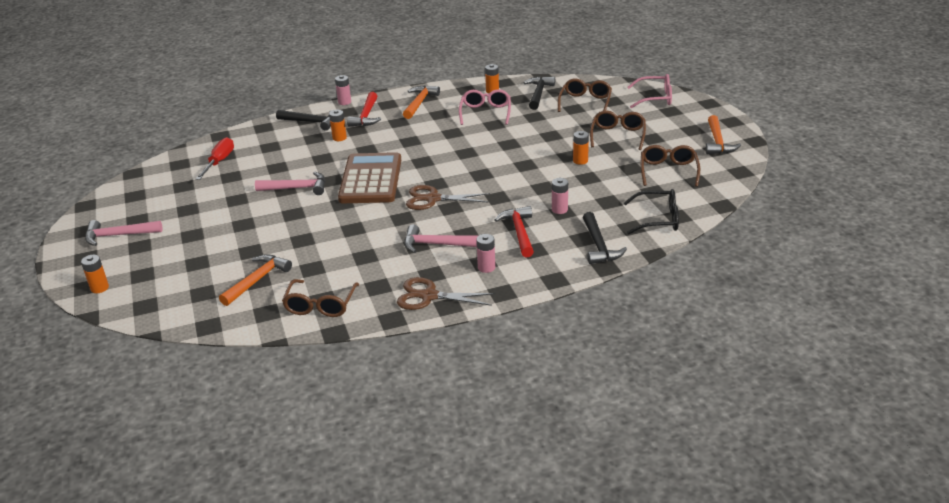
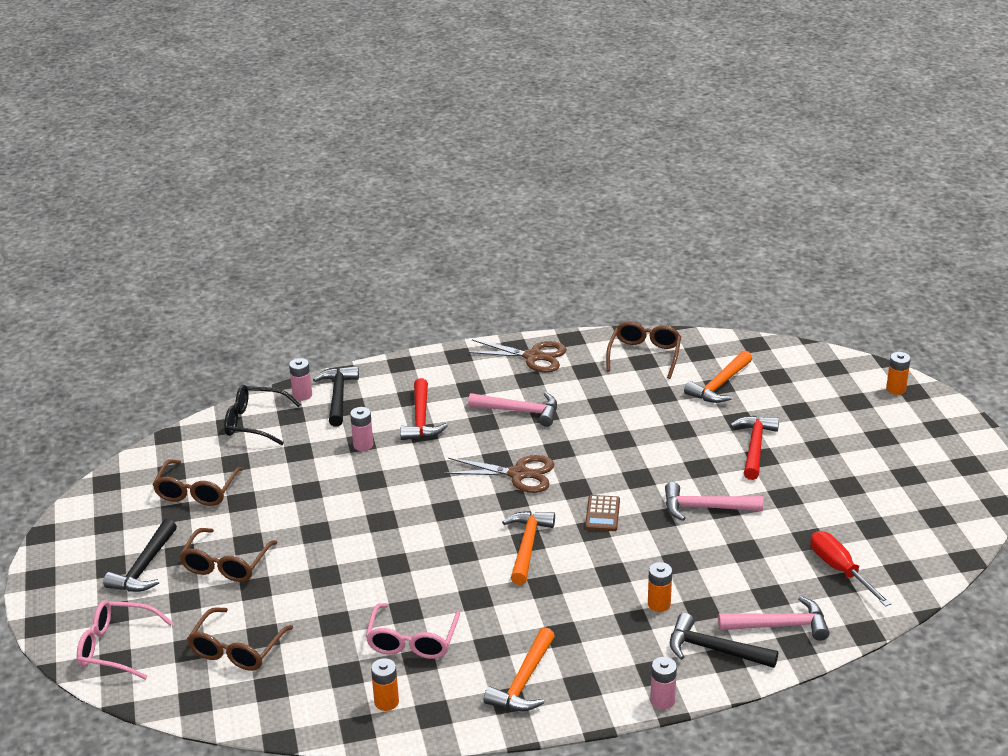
camera: 175 degrees left, 0 degrees up
(118, 235) = (918, 453): pink hammer -> pink hammer (780, 625)
(219, 162) = (840, 570): red screwdriver -> red screwdriver turned 135 degrees clockwise
(366, 116) = (618, 655): red hammer -> red hammer (755, 446)
(371, 179) = (602, 514): brown calculator -> brown calculator, size x0.41
(486, 267) = (468, 381): pink battery -> pink battery (302, 395)
(538, 94) = (306, 683): black hammer -> black hammer (144, 567)
(580, 161) = (303, 520): orange battery -> none
(717, 142) = (94, 537): orange hammer -> orange hammer (527, 546)

